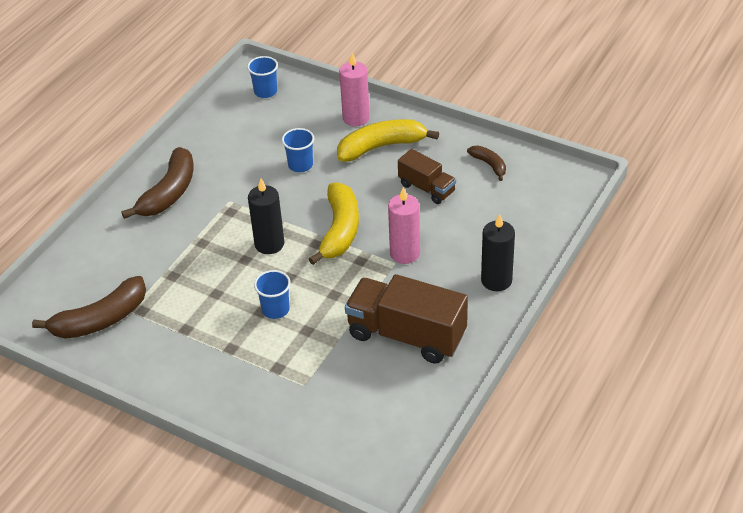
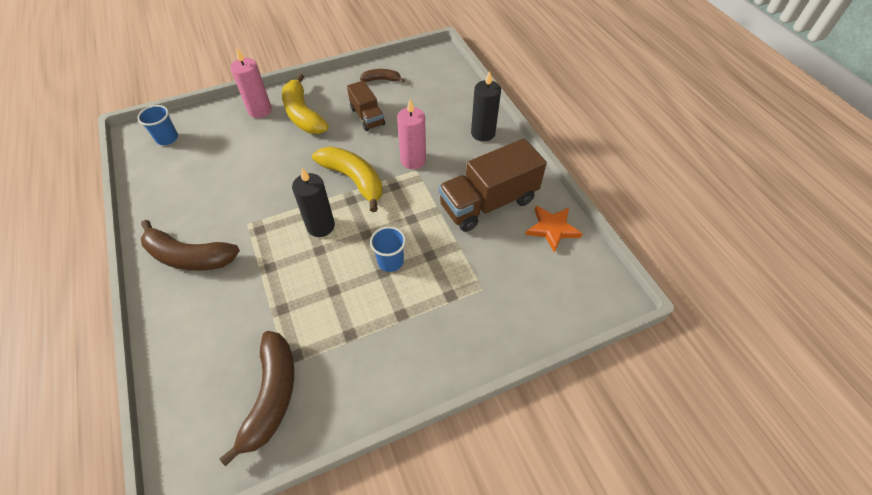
camera: 55 degrees left, 10 degrees up
(169, 193) = (189, 257): brown banana -> brown banana turned 135 degrees clockwise
(300, 165) = (265, 163): blue cup -> none
(381, 147) = (303, 114): yellow banana -> yellow banana turned 45 degrees counterclockwise
(421, 398) = (552, 229): none -> orange star
(426, 188) = (367, 116): brown truck -> brown truck turned 75 degrees clockwise

